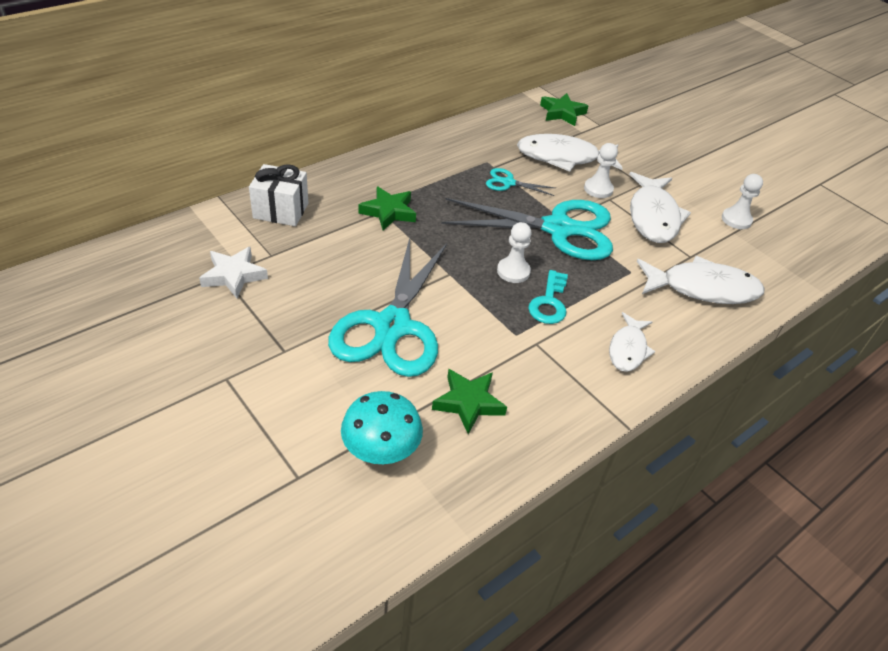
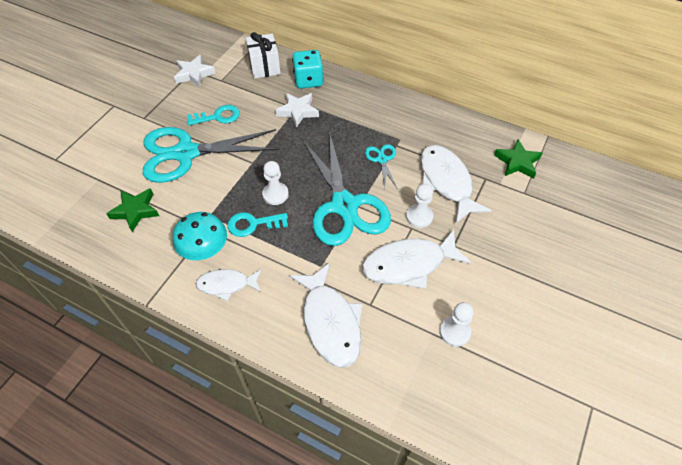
camera: 70 degrees right, 10 degrees up
(340, 186) = (308, 80): none -> turquoise dice
(344, 278) = (218, 117): none -> turquoise key
(381, 450) = (84, 184): turquoise mushroom -> turquoise mushroom (204, 250)
(388, 212) = (298, 111): green star -> white star

